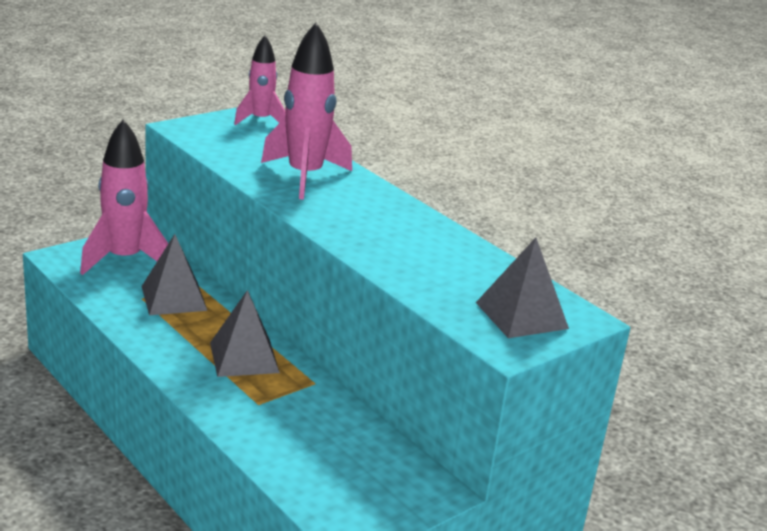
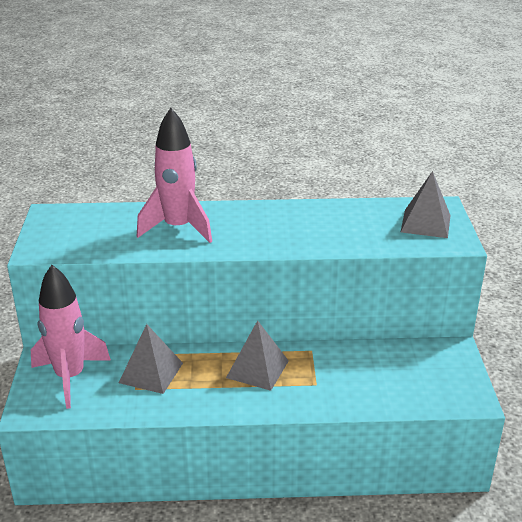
camera: 50 degrees left, 5 degrees up
(260, 120) = (66, 213): pink rocket -> none

